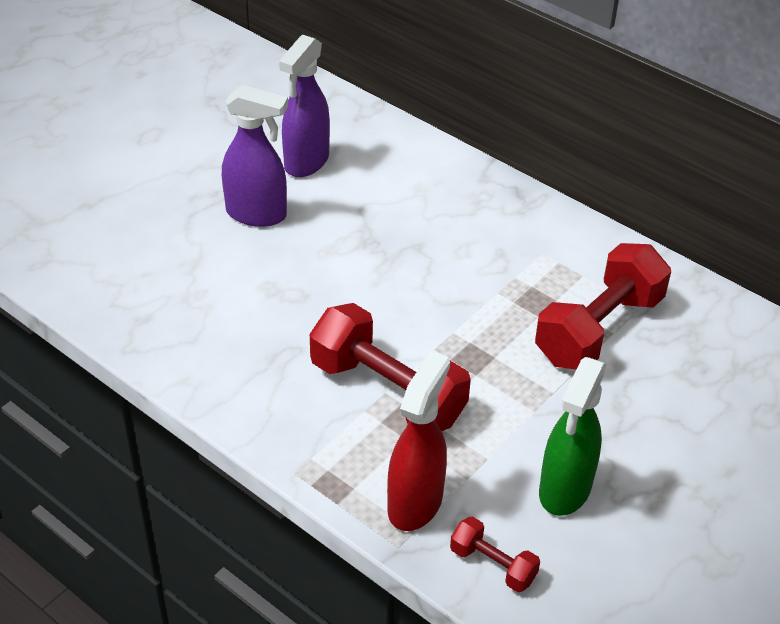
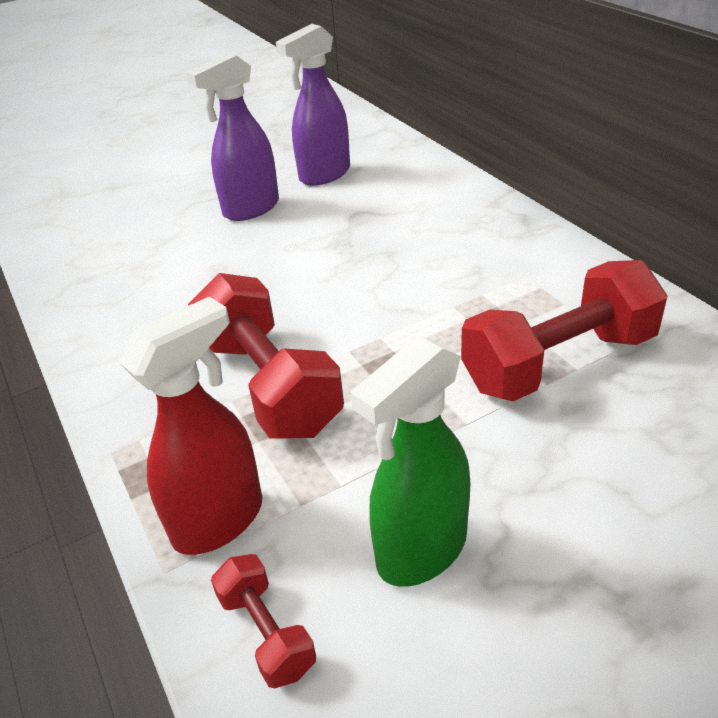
camera: 25 degrees right, 5 degrees down
(257, 214) = (250, 209): purple spray bottle -> purple spray bottle turned 105 degrees clockwise

